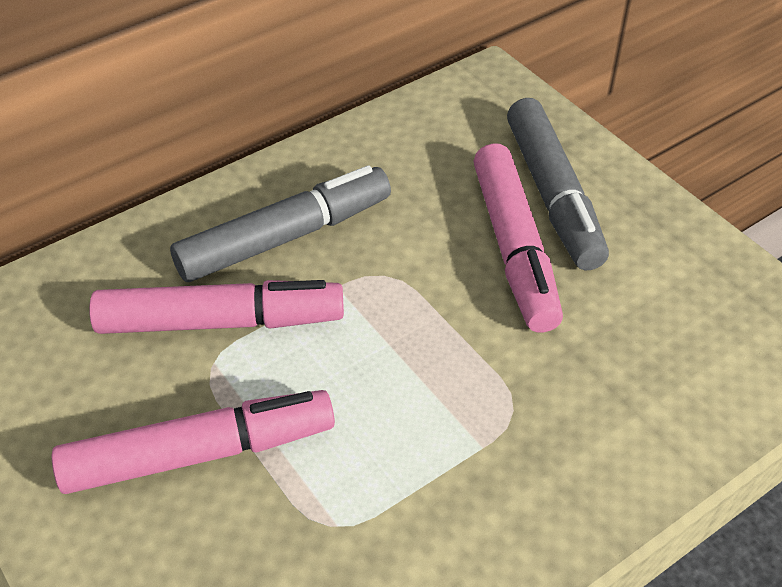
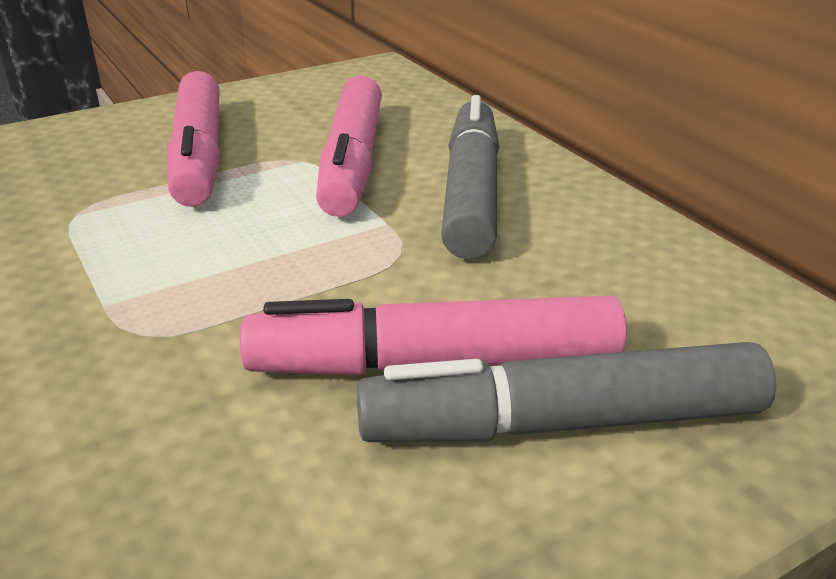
camera: 95 degrees right, 15 degrees down
(284, 237) = (471, 193): grey marker -> grey marker turned 150 degrees counterclockwise

